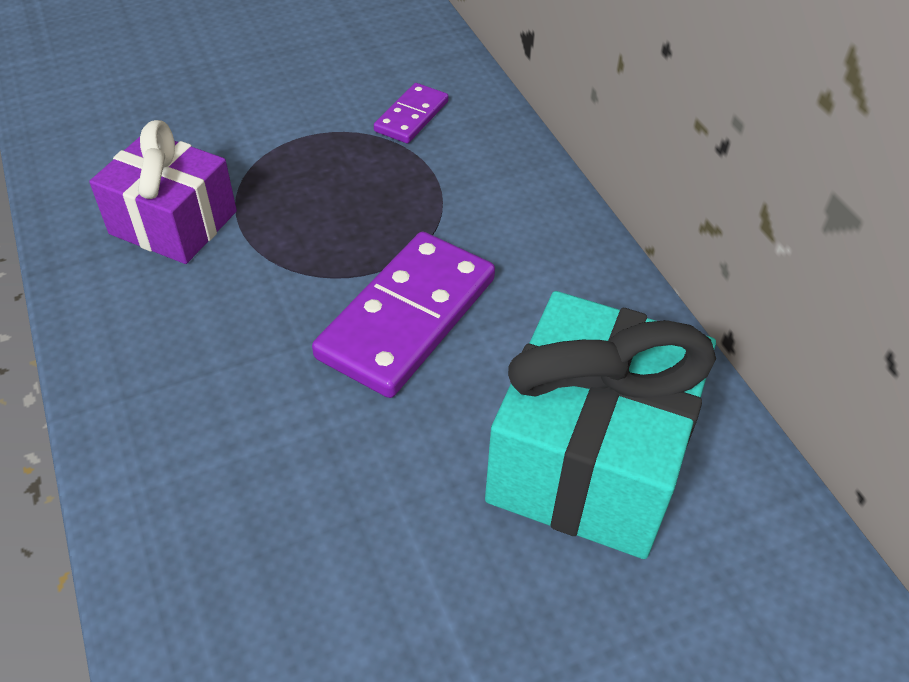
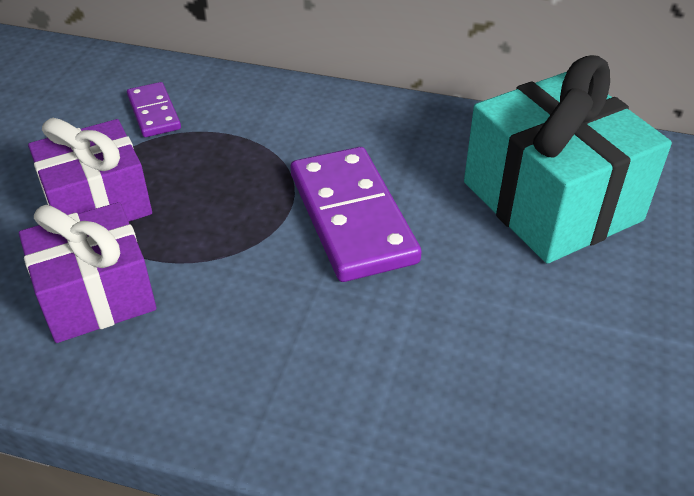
camera: 50 degrees left, 5 degrees down
(272, 158) = (98, 203): none -> purple gift

